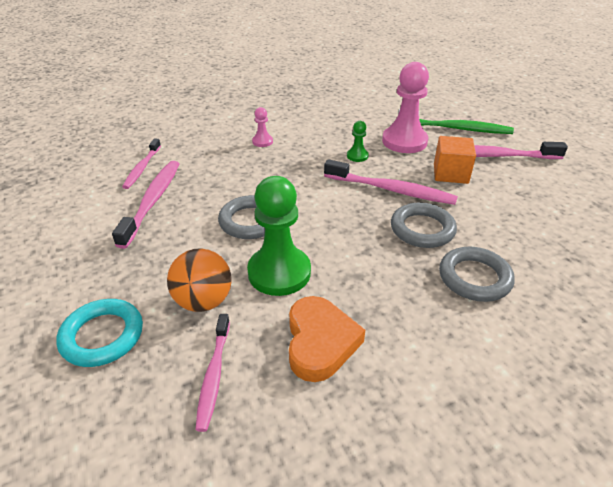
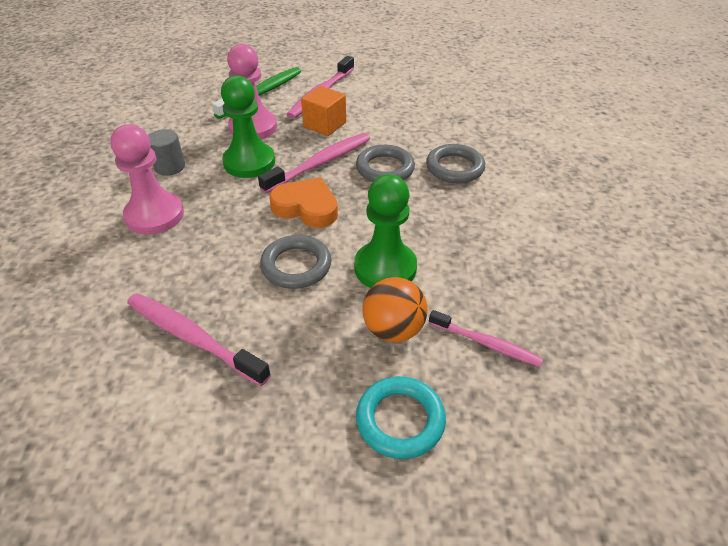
camera: 65 degrees left, 5 degrees up
(142, 168) = (105, 334): pink toothbrush -> none
(262, 141) = (154, 215): pink pawn -> pink pawn, size x2.18
(319, 127) = (170, 167): none -> grey cylinder
(320, 342) = (479, 269): orange heart -> orange heart (306, 207)
(357, 156) = (249, 162): green pawn -> green pawn, size x2.18

